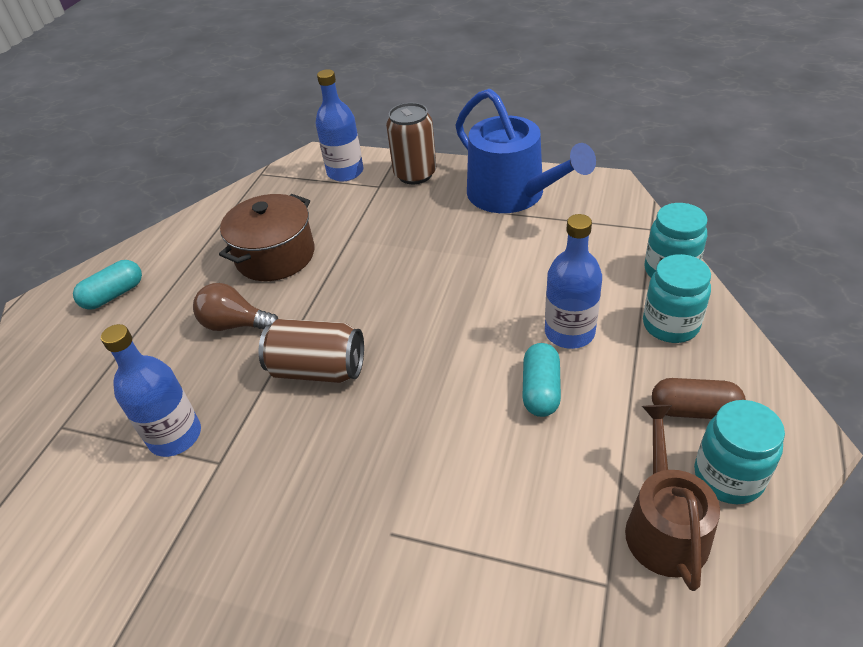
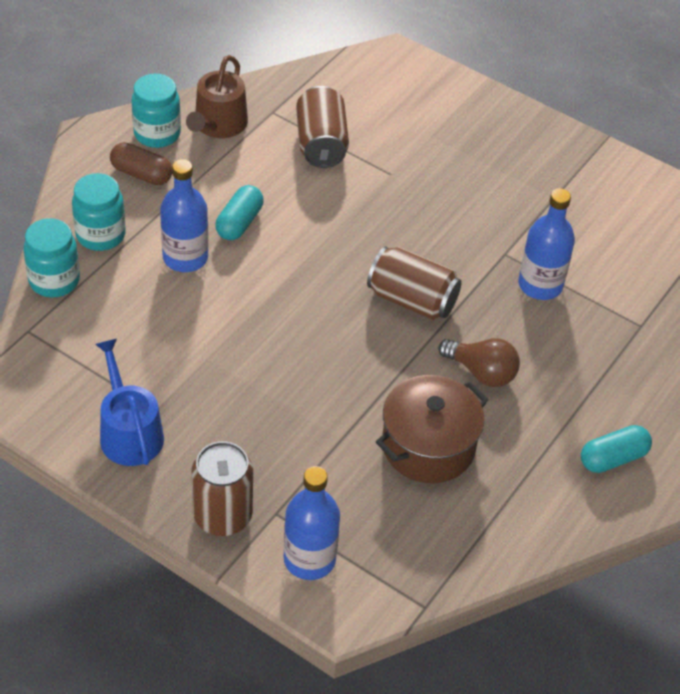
camera: 170 degrees left, 5 degrees up
(506, 549) = (321, 144): none -> brown can
(513, 194) = (129, 432): blue watering can -> blue watering can, size x0.66

